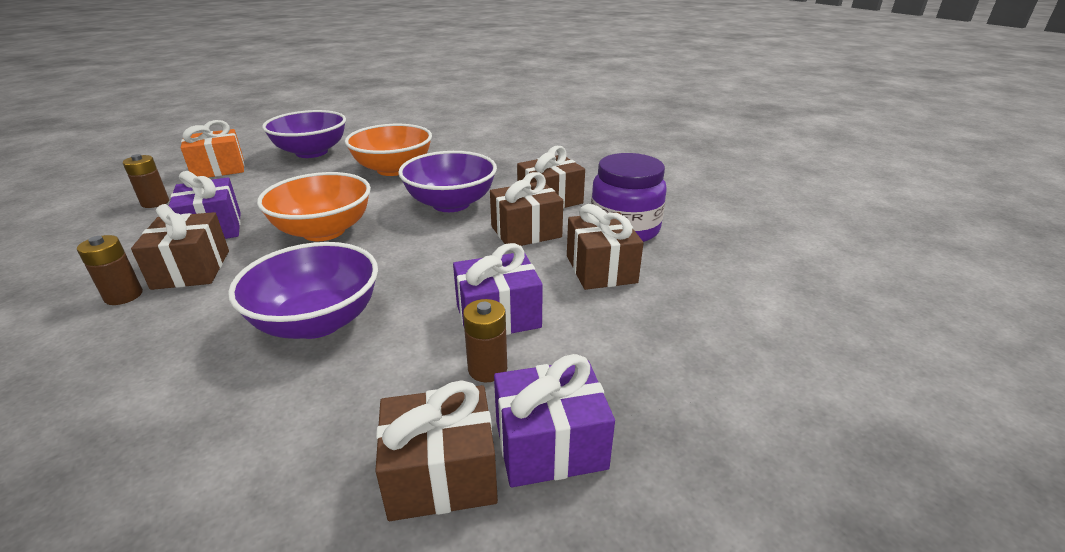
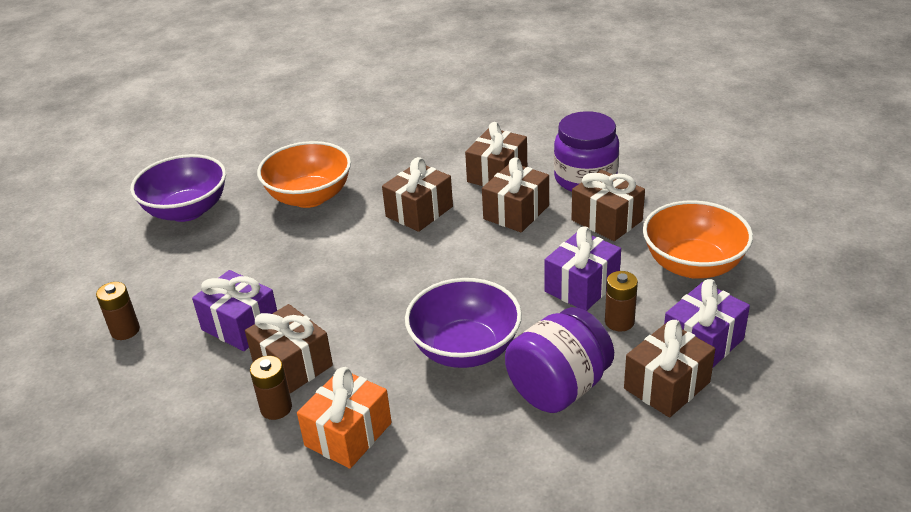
camera: 30 degrees left, 5 degrees up
(219, 169) = (118, 270): orange gift -> orange gift (348, 434)
(324, 231) = (349, 283): orange bowl -> orange bowl (693, 265)
(332, 406) = (558, 388): none -> purple jar
(451, 204) = (419, 211): purple bowl -> brown gift

